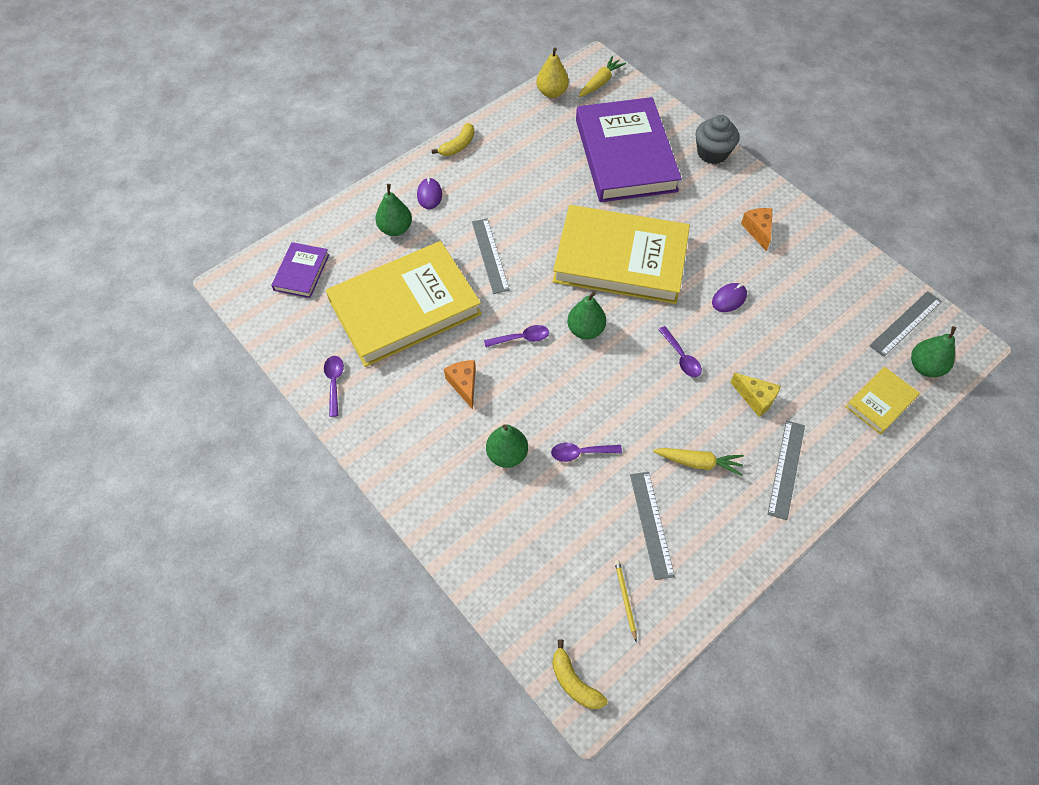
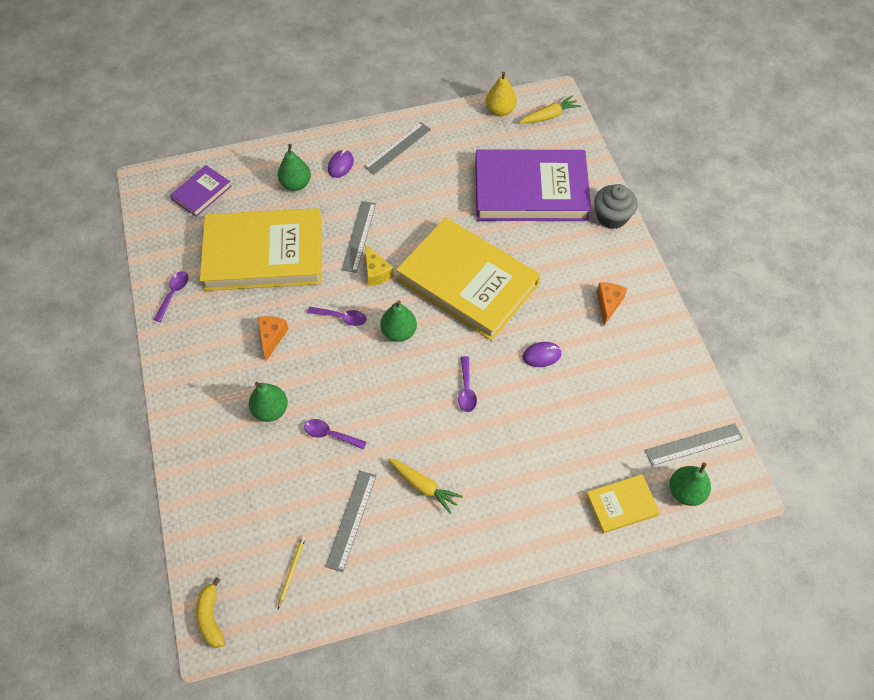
camera: 25 degrees right, 0 degrees up
(458, 146) = (390, 130): yellow banana -> none
(625, 155) = (530, 190): purple book -> purple book turned 75 degrees clockwise
(755, 398) = (509, 453): yellow cheese -> yellow cheese (376, 272)
(786, 469) = (496, 525): grey ruler -> grey ruler (397, 148)

